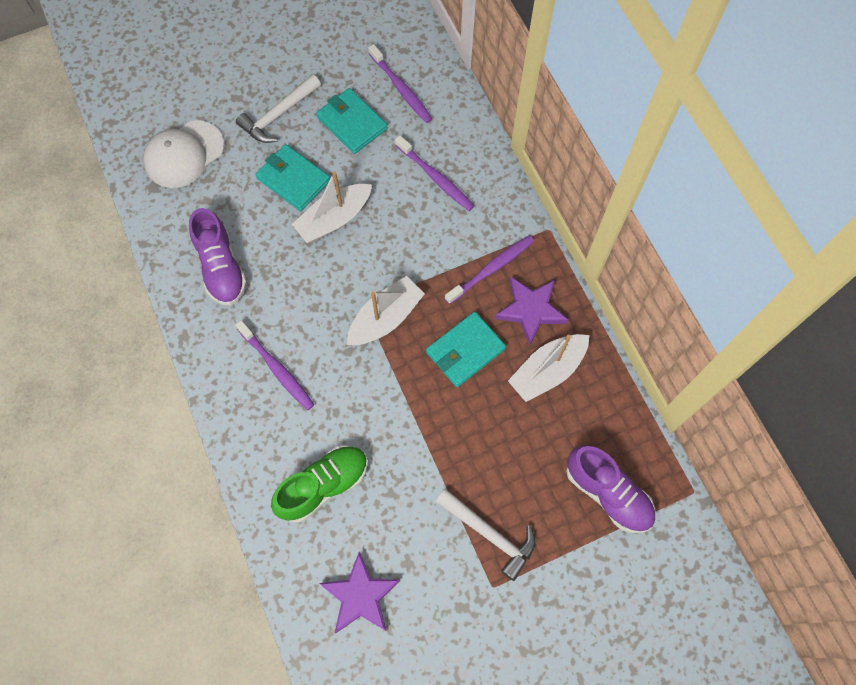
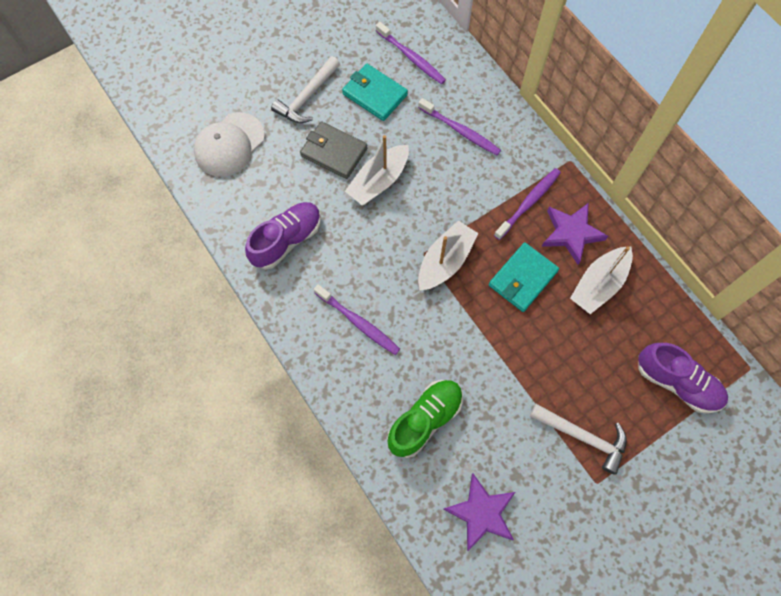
camera: 10 degrees left, 0 degrees up
(221, 267) = (287, 240): purple shoe -> purple shoe turned 105 degrees counterclockwise
(293, 179) = (334, 152): turquoise wallet -> grey wallet

